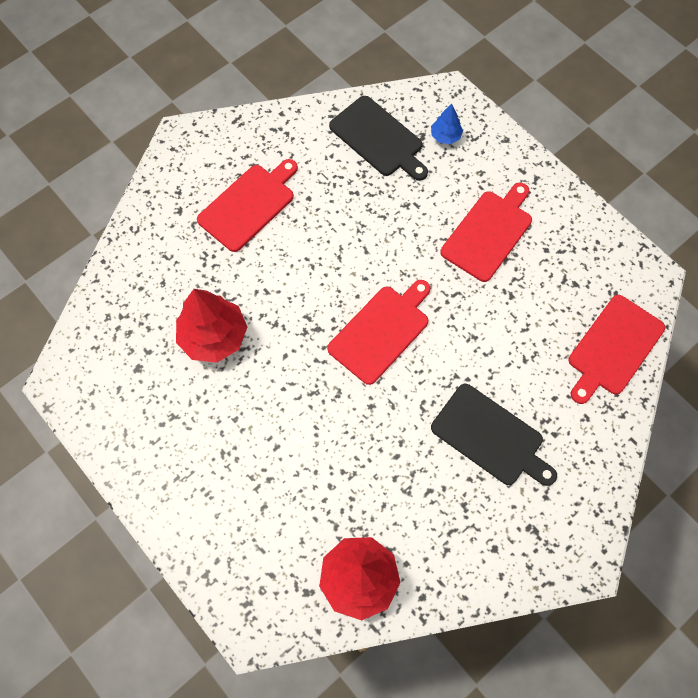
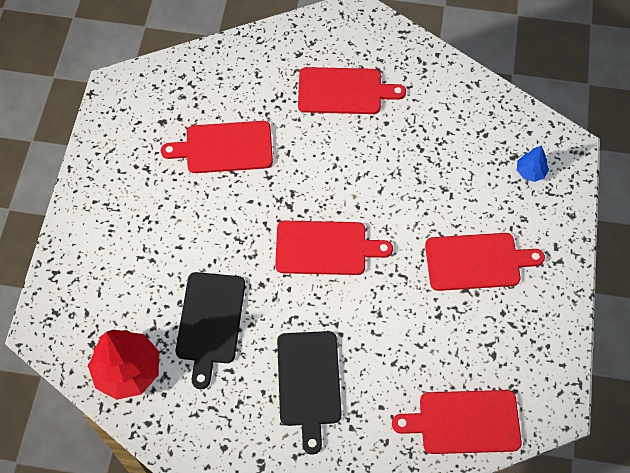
camera: 50 degrees right, 5 degrees down
(214, 337) = (225, 147): red tree -> red cutting board
(378, 138) = (481, 130): black cutting board -> black cutting board (210, 322)

